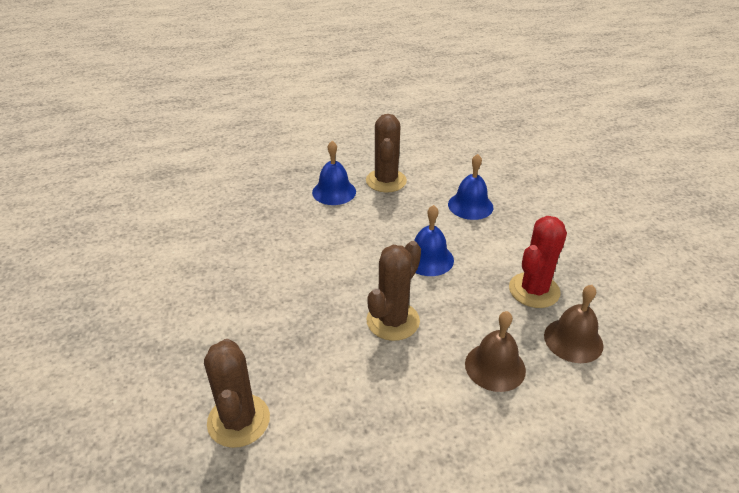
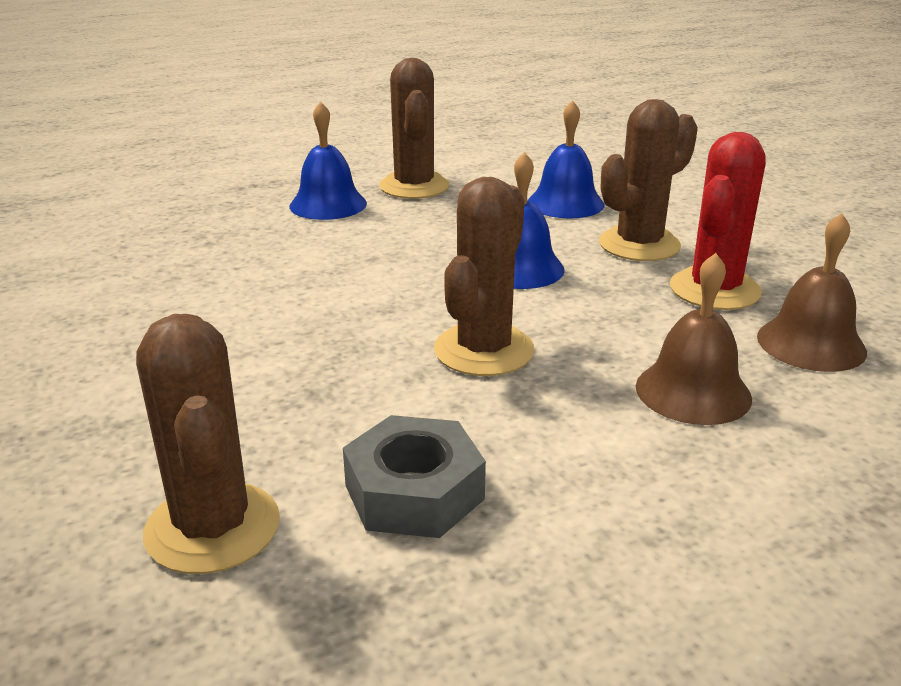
camera: 10 degrees left, 10 degrees down
(335, 413) = (414, 492): none -> grey nut
(502, 247) = (639, 245): none -> brown cactus

